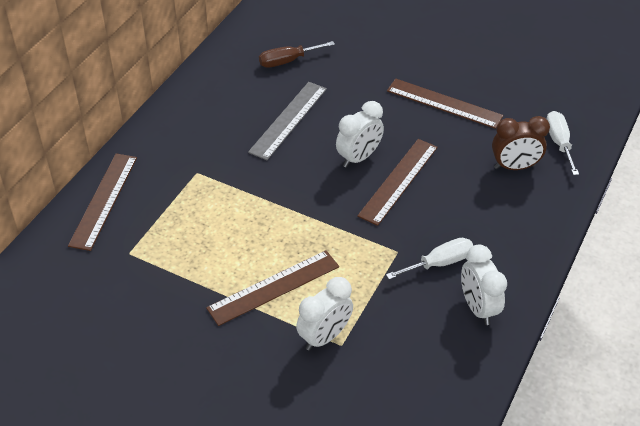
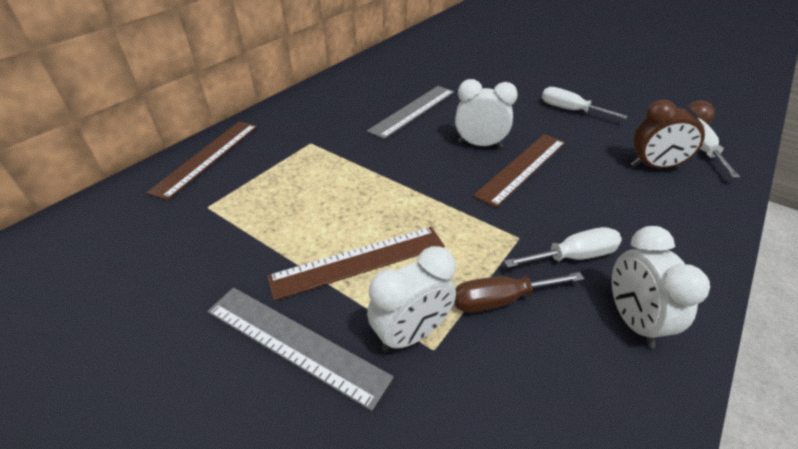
camera: 10 degrees right, 5 degrees down
(244, 353) = (295, 343): none -> grey ruler
(287, 61) = (421, 72): brown screwdriver -> brown screwdriver (500, 300)
(358, 158) = (479, 145): white clock -> white clock turned 135 degrees counterclockwise
(444, 103) = (570, 110): brown ruler -> white screwdriver

